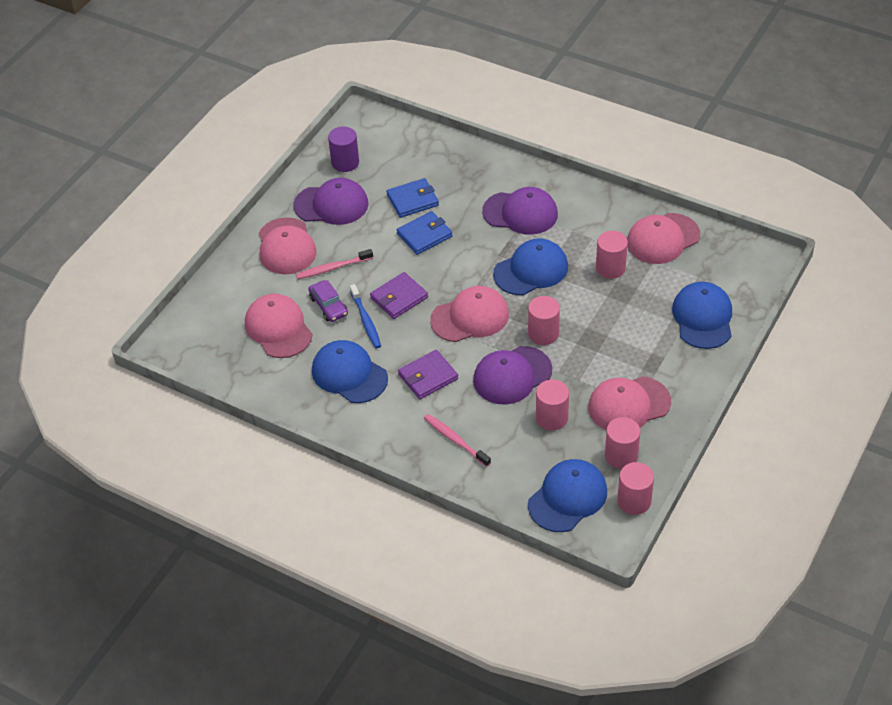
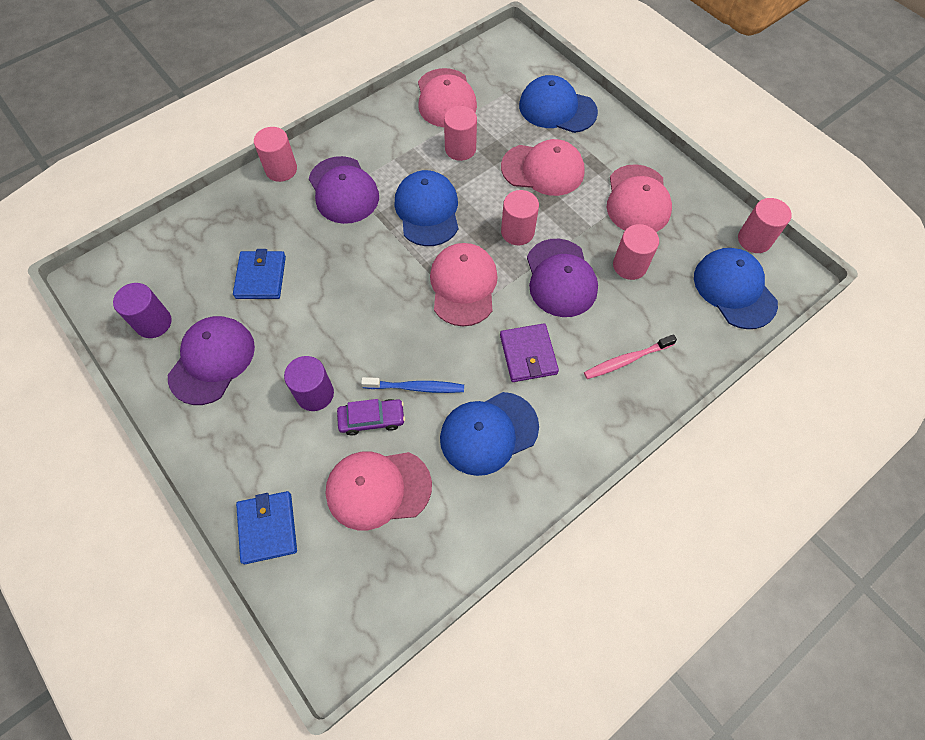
camera: 70 degrees left, 15 degrees up
(286, 246) = (248, 434): pink cap -> pink cap (543, 169)
(333, 268) = (315, 394): pink toothbrush -> purple cylinder
(399, 298) = (399, 342): purple wallet -> none
(424, 235) = (321, 285): blue wallet -> blue wallet (267, 528)
(520, 213) = (343, 190): purple cap -> purple cap turned 120 degrees clockwise
(621, 456) = (697, 229): pink cylinder -> pink cylinder (281, 169)

